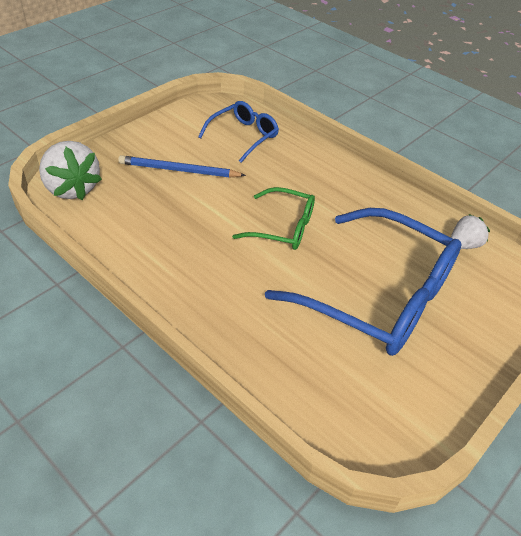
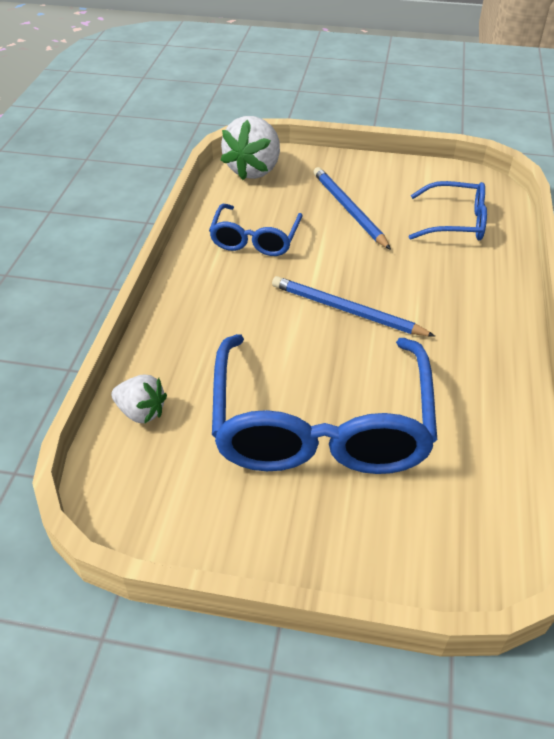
camera: 60 degrees right, 0 degrees up
(160, 231) = (255, 239): none -> blue glasses
(283, 227) = (347, 310): green glasses -> blue pencil
(464, 245) = (493, 474): white strawberry -> white strawberry (141, 412)

